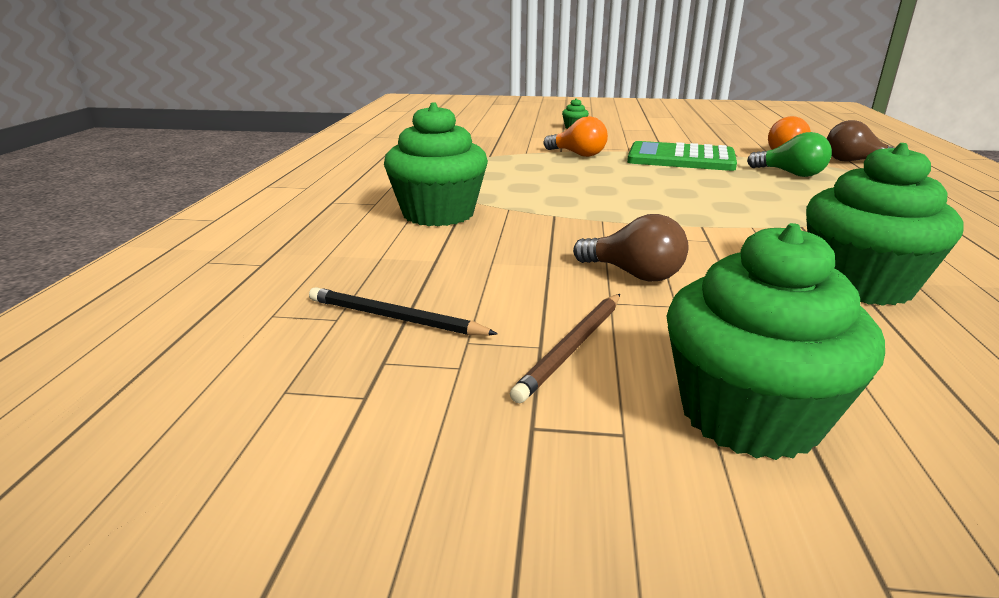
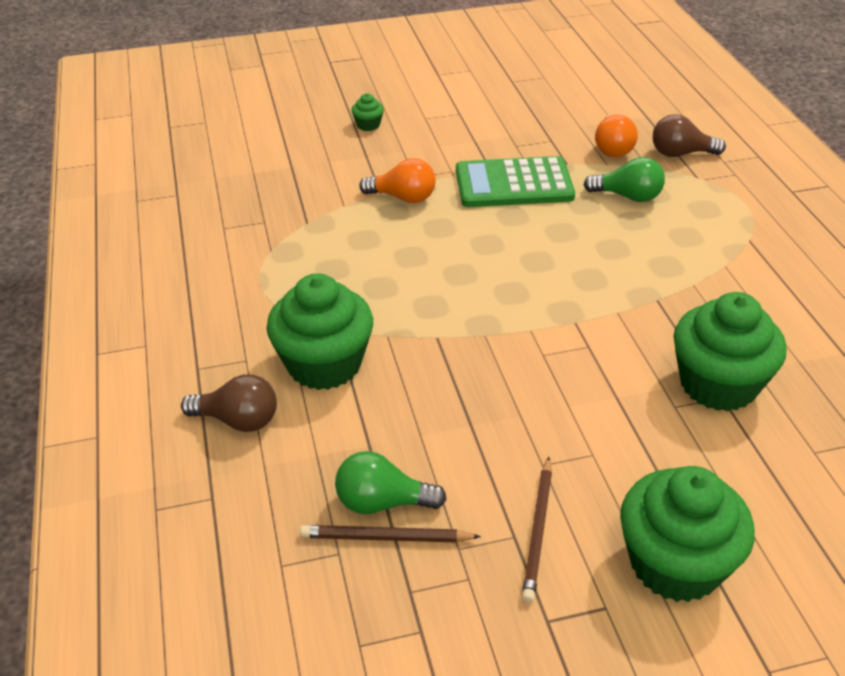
camera: 20 degrees left, 15 degrees up
(394, 318) = (386, 538): black pencil -> brown pencil
(414, 295) = (382, 502): none -> green light bulb
(634, 274) = (546, 419): brown light bulb -> brown light bulb (238, 420)

